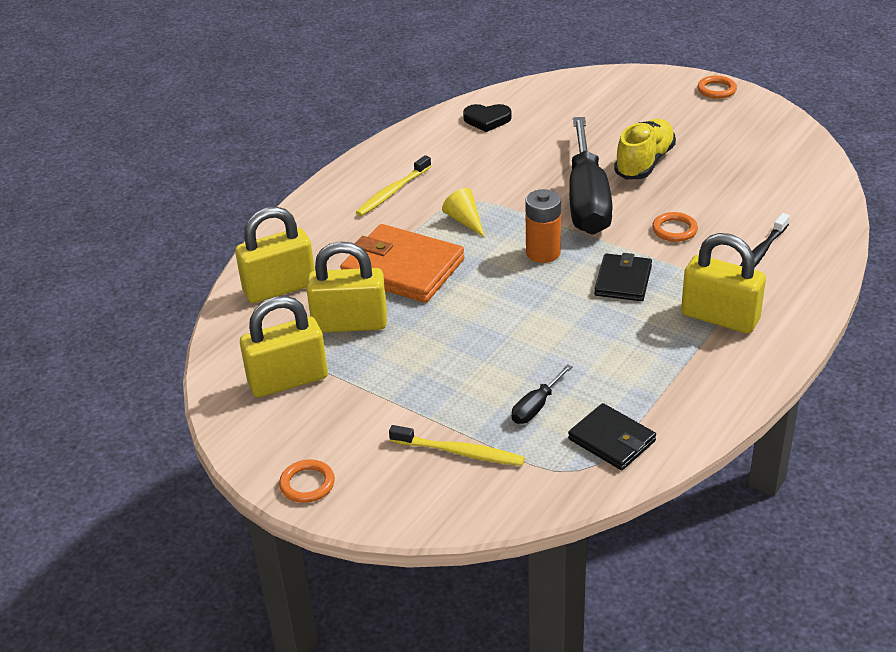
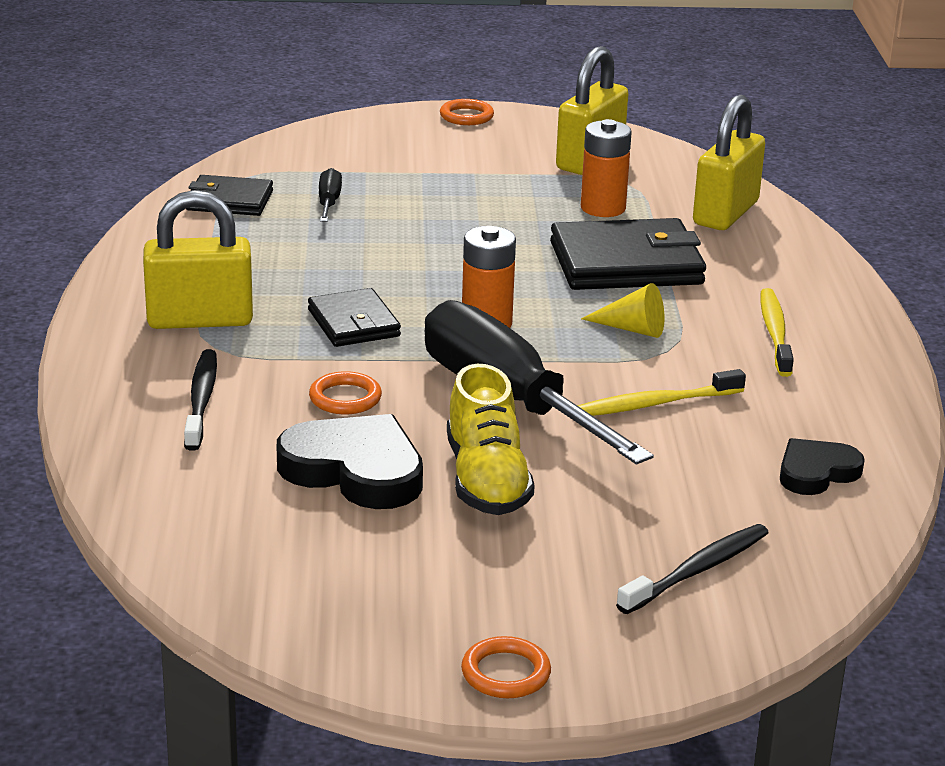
camera: 140 degrees right, 10 degrees down
(350, 324) = (603, 208): yellow padlock -> orange battery
(403, 269) = (626, 263): orange wallet -> black wallet
(459, 452) = (363, 161): yellow toothbrush -> yellow toothbrush (655, 404)
(596, 100) = (696, 571): none -> black toothbrush
(705, 187) = (355, 470): none -> black heart

